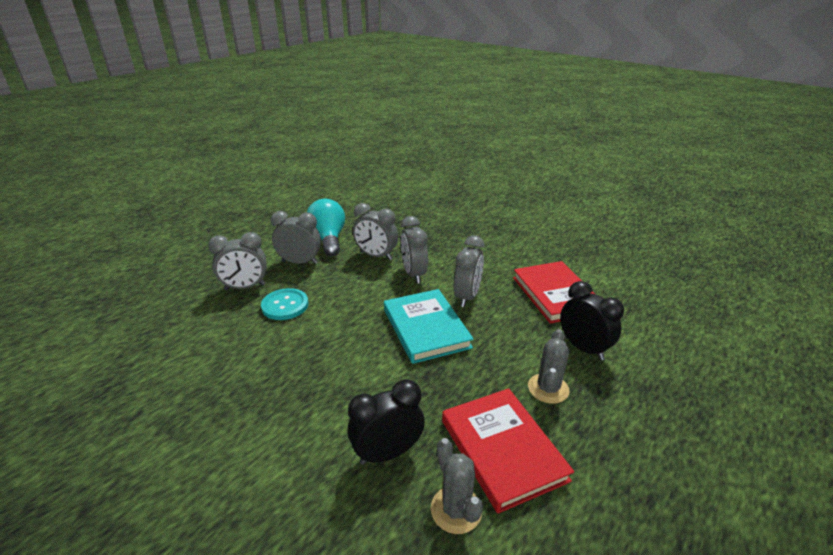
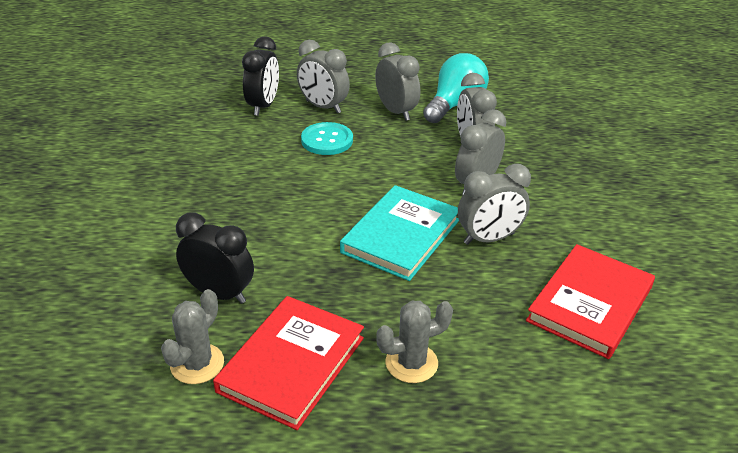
camera: 50 degrees right, 5 degrees up
(583, 348) = (515, 367): black clock -> black clock (263, 106)

